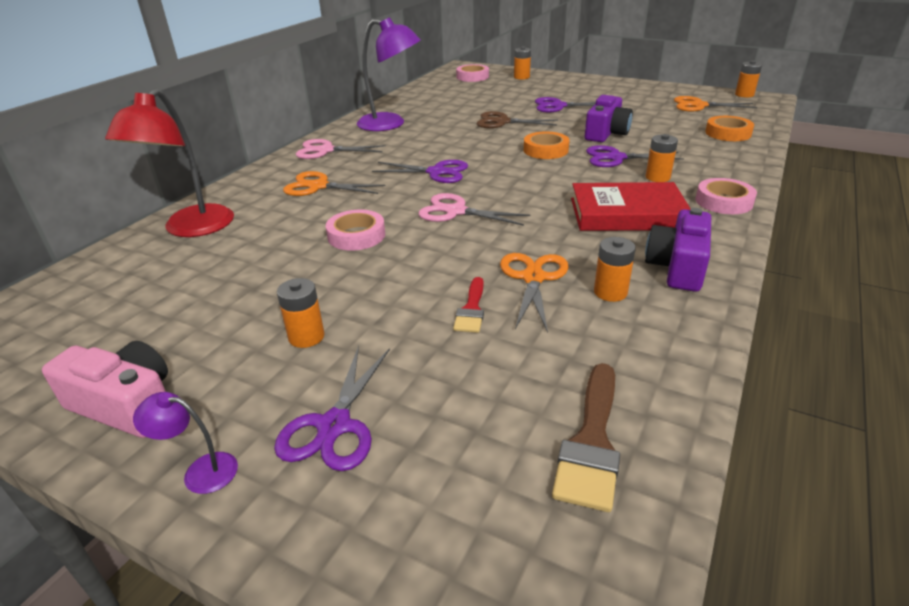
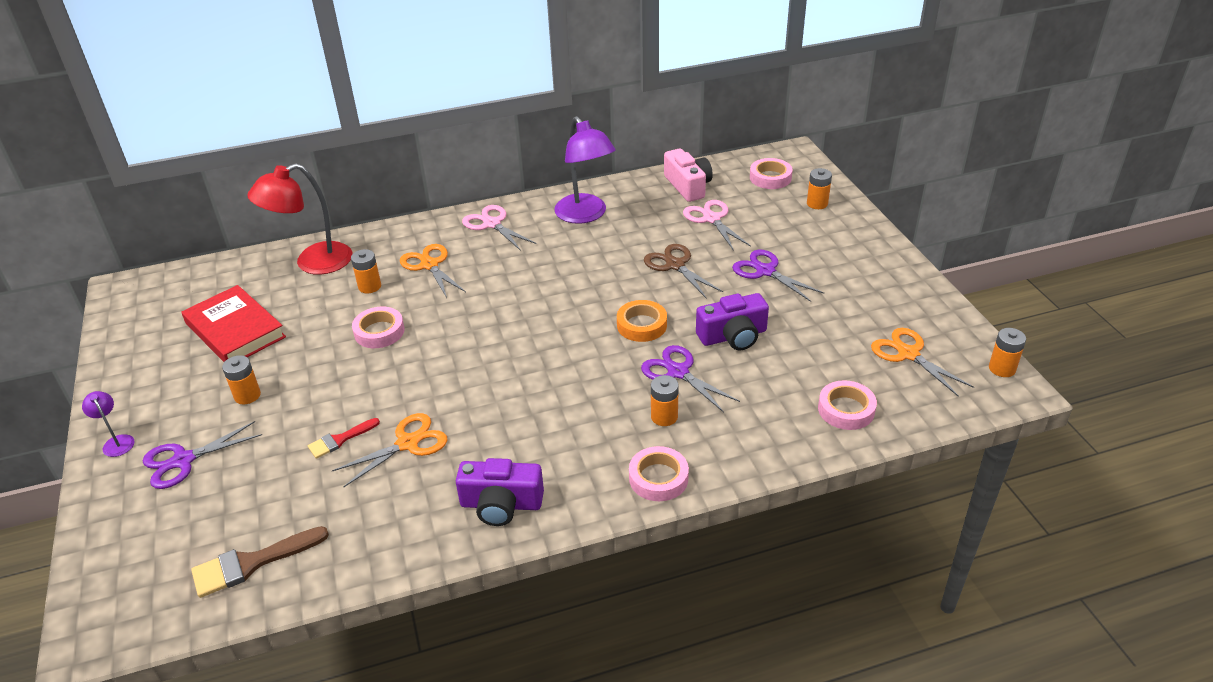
camera: 45 degrees right, 5 degrees up
(126, 405) = (138, 381): pink camera -> pink camera (688, 186)
(437, 172) = (521, 299): purple scissors -> none
(455, 211) = (465, 350): pink scissors -> pink scissors (711, 219)
(610, 292) = (426, 489): orange battery -> orange battery (369, 286)
(627, 214) = (565, 435): red book -> red book (235, 330)
(677, 267) = (501, 504): purple camera -> purple camera turned 150 degrees counterclockwise
(728, 133) = (846, 409): orange tape -> pink tape

